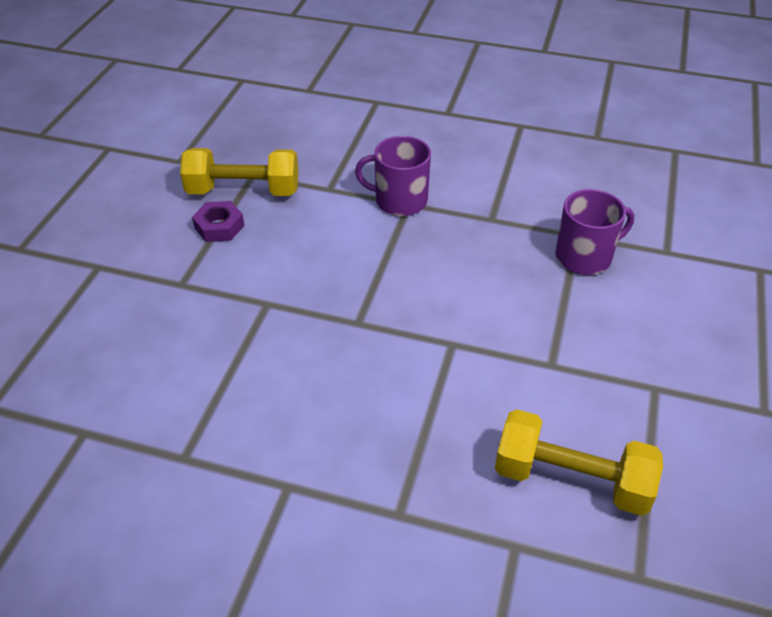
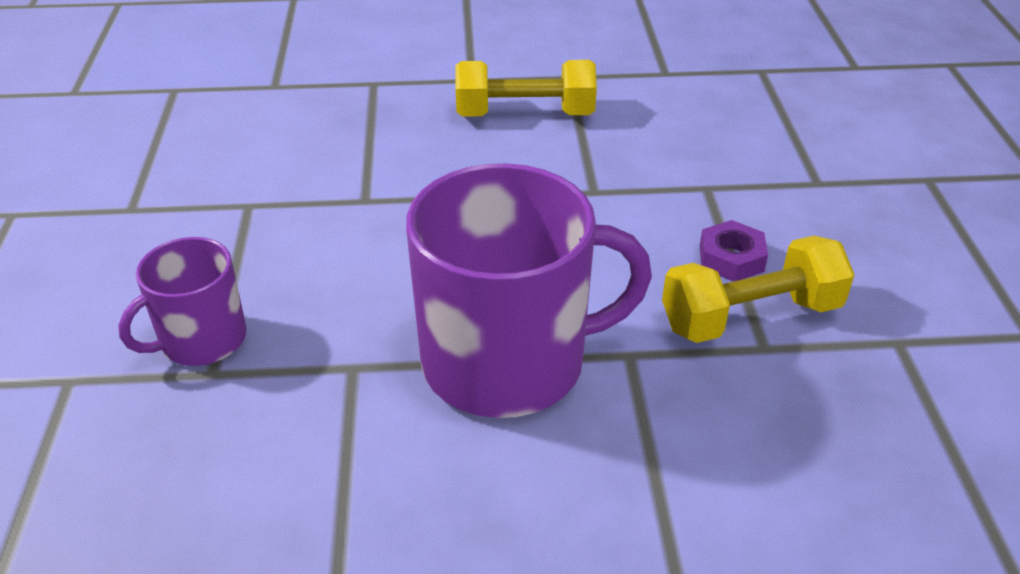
camera: 160 degrees right, 5 degrees down
(399, 200) = (508, 361): purple mug -> purple mug, size x1.86
(571, 479) = (227, 127): yellow dumbbell -> yellow dumbbell (524, 114)

